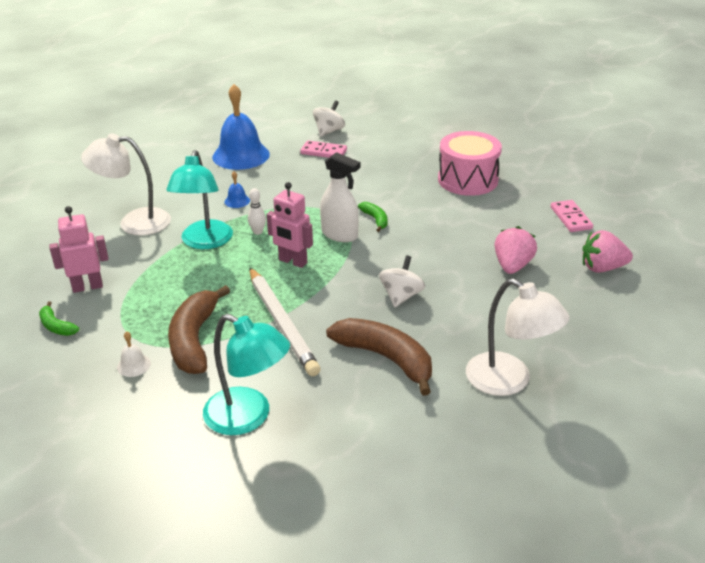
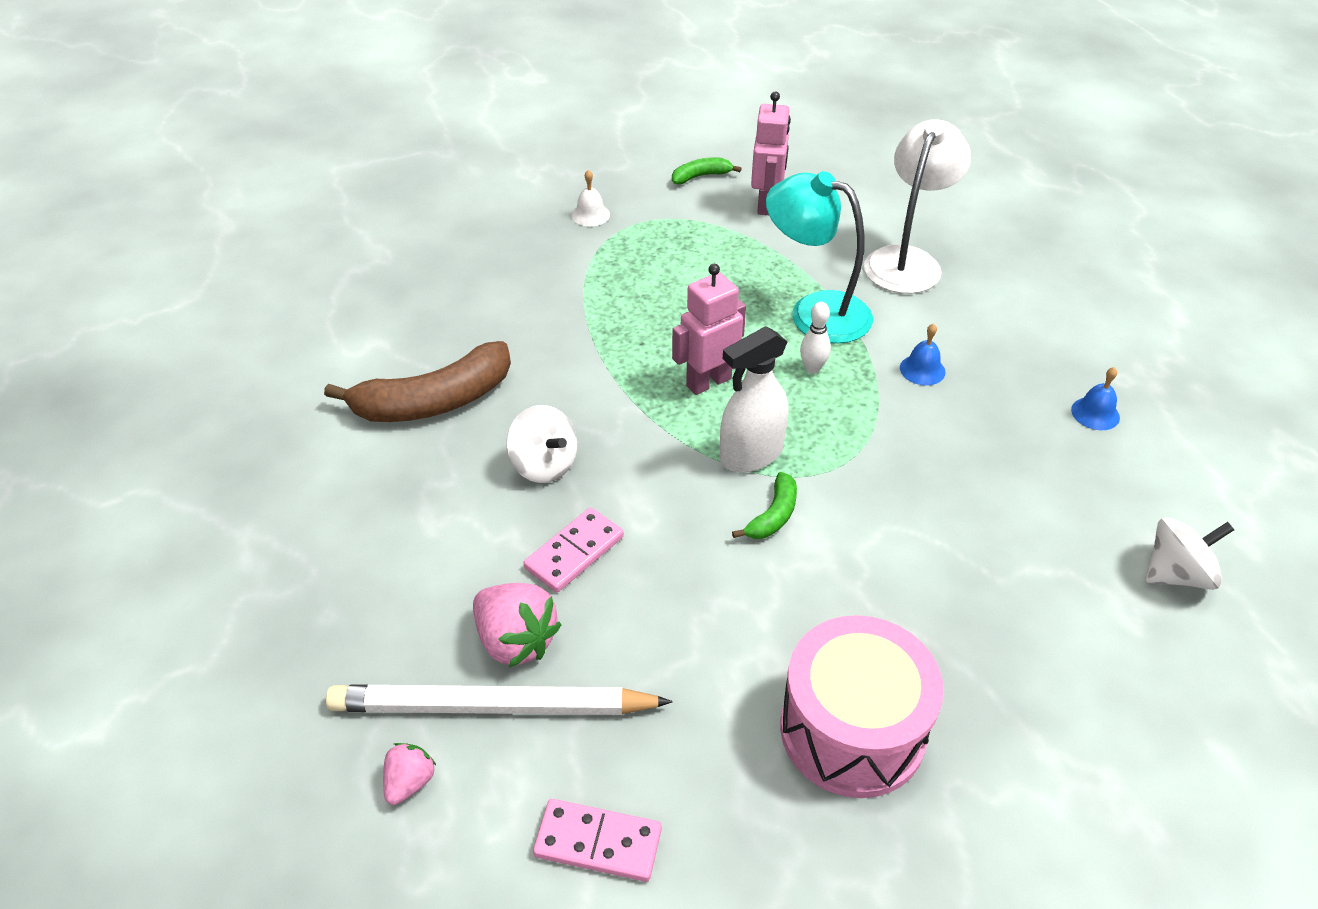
camera: 115 degrees right, 10 degrees up
(194, 340) = (600, 261): brown banana -> none
(241, 155) = (1095, 413): blue bell -> blue bell, size x0.41
(248, 417) = (440, 271): turquoise lamp -> none
(282, 323) = (575, 334): white pencil -> white pencil (492, 707)
(323, 152) = (1073, 532): pink domino -> pink domino (574, 552)
(329, 131) = (1176, 574): white spinning top -> white spinning top turned 75 degrees counterclockwise
(375, 219) = (773, 515): green banana -> green banana turned 60 degrees counterclockwise
(509, 381) = (290, 498): white lamp -> none
(602, 268) = (410, 782): pink strawberry -> pink strawberry, size x0.56

